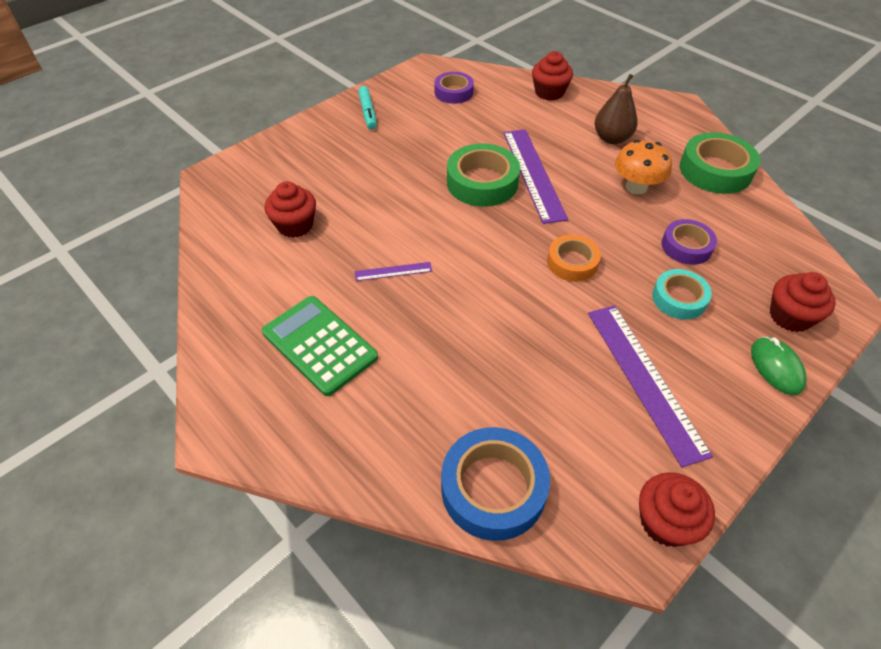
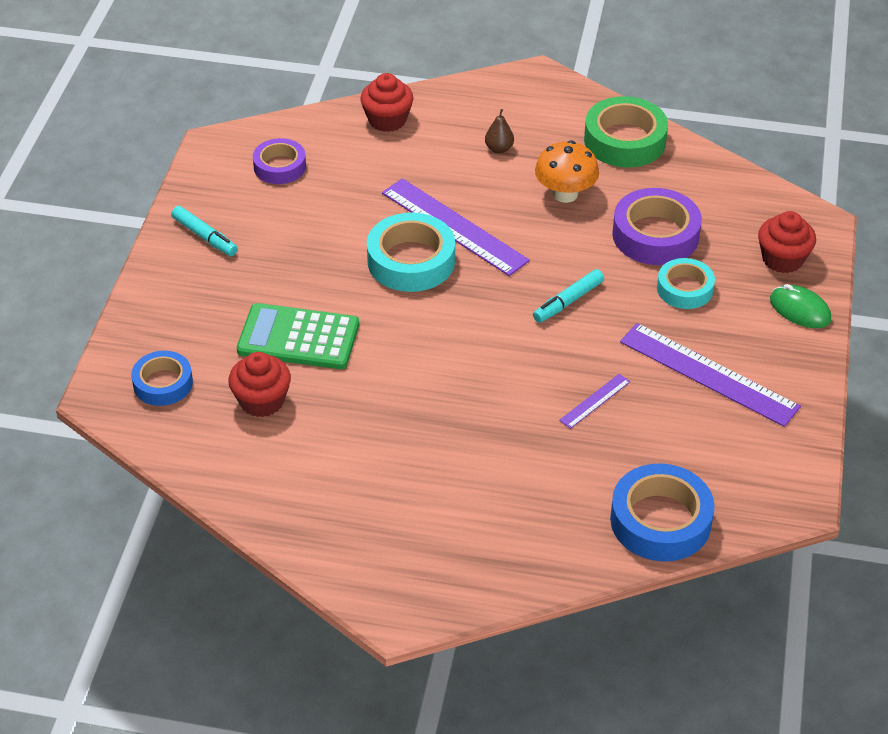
camera: 35 degrees left, 5 degrees down
(251, 185) = (163, 383): none -> blue tape
(319, 345) = (409, 495): green calculator -> green calculator (298, 338)
(393, 271) = (410, 395): purple ruler -> purple ruler (594, 401)
(482, 182) = (411, 261): green tape -> turquoise tape
(572, 263) = (568, 301): orange tape -> turquoise marker
(611, 138) = (499, 149): brown pear -> brown pear, size x0.58
(665, 522) = (800, 471): red cupcake -> none
(686, 246) = (655, 235): purple tape -> purple tape, size x1.59

